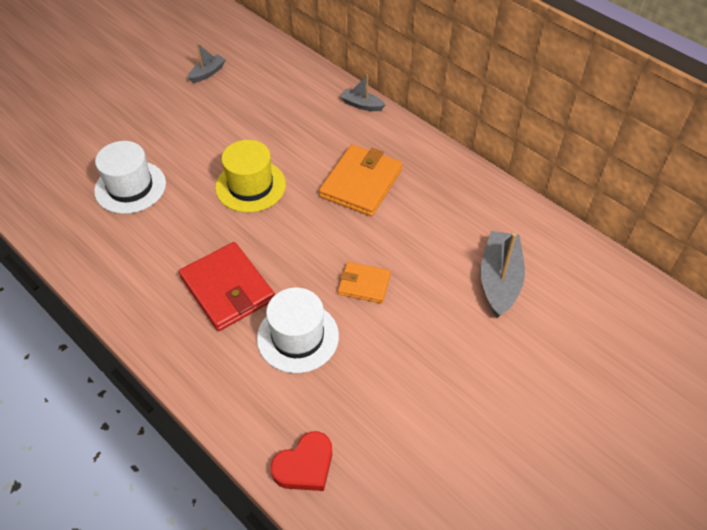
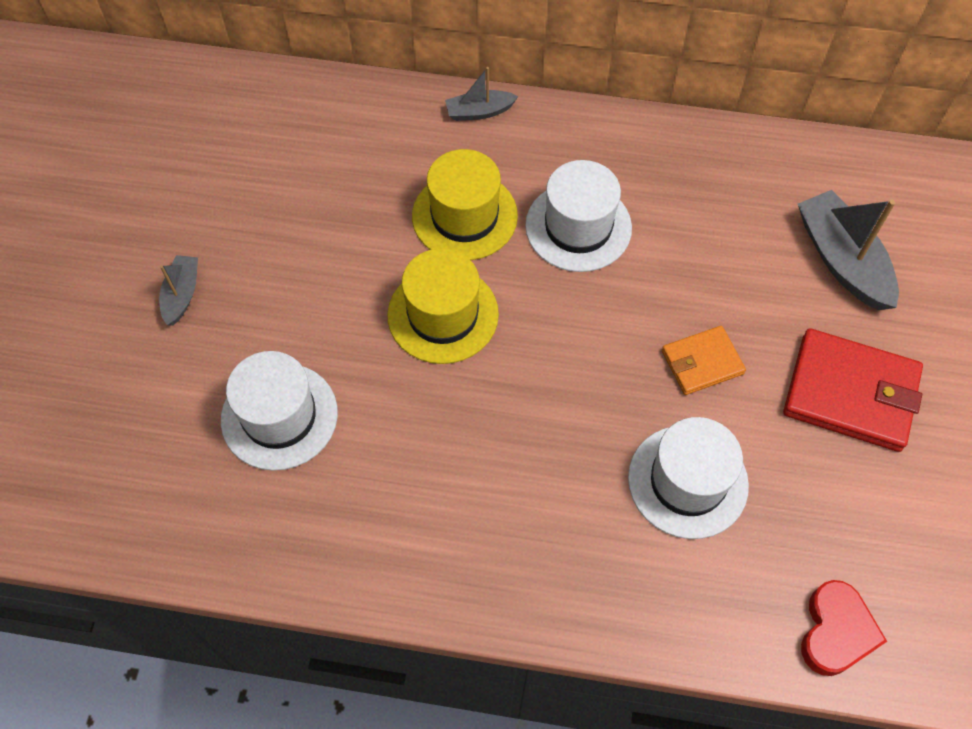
camera: 35 degrees left, 10 degrees up
(207, 73) = (221, 177): grey boat -> grey boat (182, 294)
(227, 289) = (547, 475): red wallet -> red wallet (850, 393)
(306, 148) = (464, 216): none -> yellow hat
(361, 183) = (578, 227): orange wallet -> white hat

